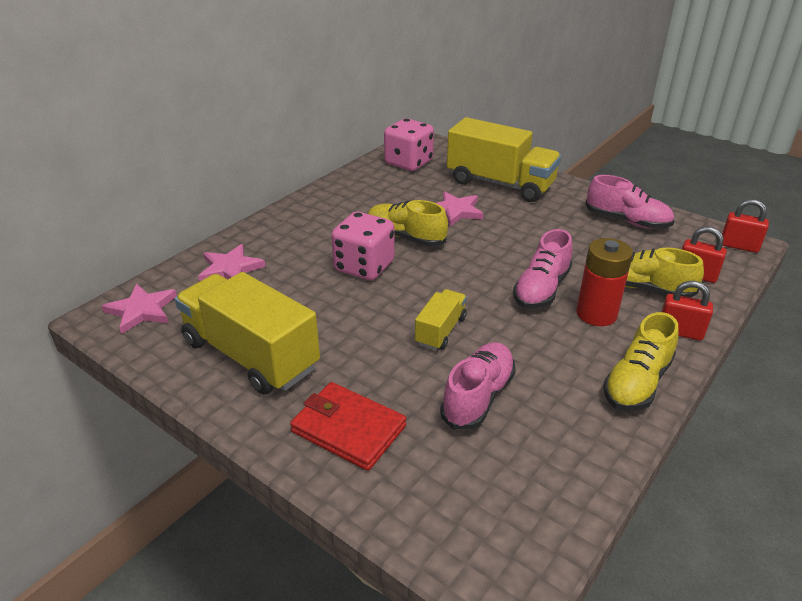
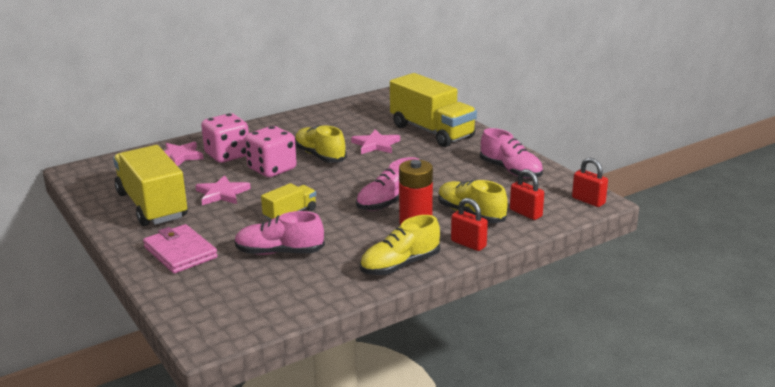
camera: 20 degrees right, 10 degrees down
(142, 310) = (103, 171): pink star -> pink star (222, 193)
(348, 429) = (180, 252): red wallet -> pink wallet
(408, 163) = (371, 108): pink dice -> pink dice (227, 155)
(478, 397) = (279, 252): pink shoe -> pink shoe turned 135 degrees counterclockwise

